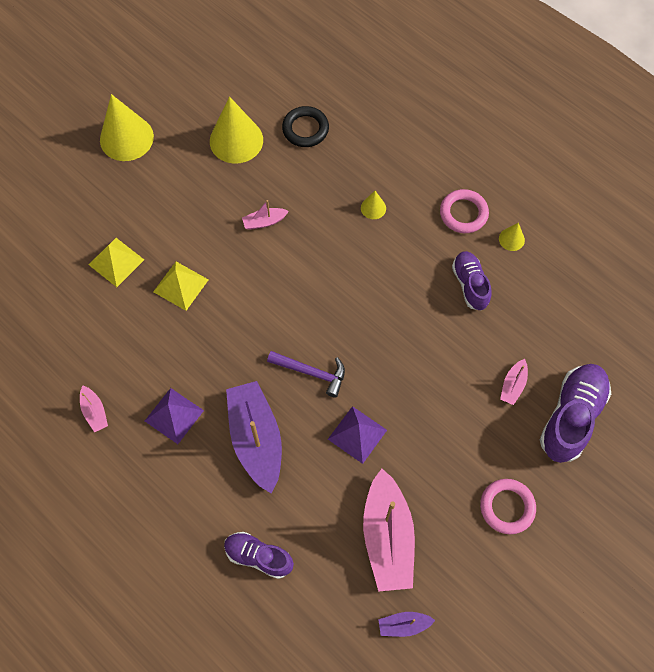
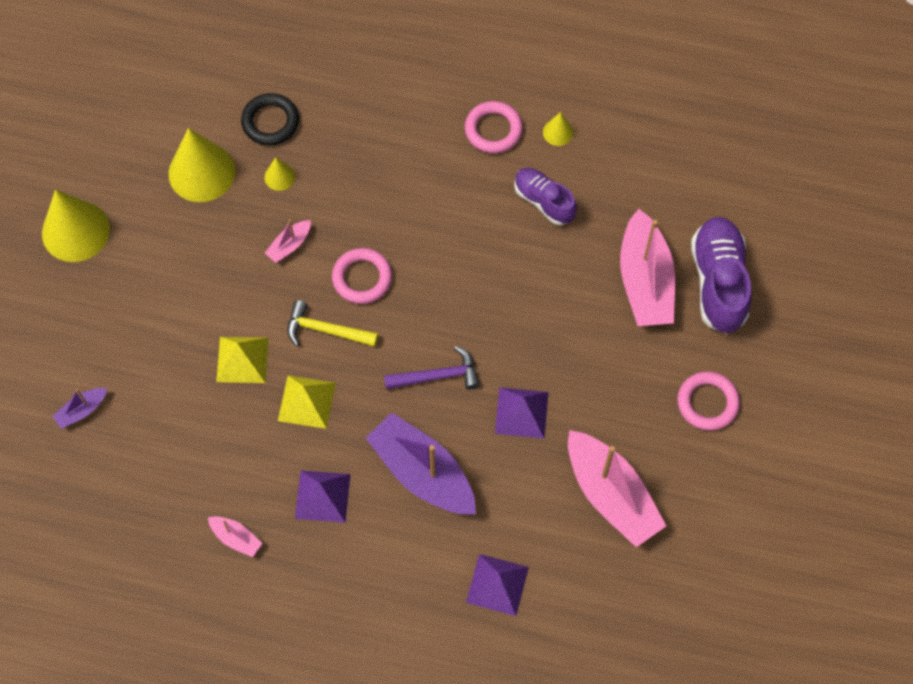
camera: 30 degrees left, 0 degrees up
(116, 262) = (154, 371): yellow pyramid -> yellow pyramid (306, 401)
(252, 295) = (325, 330): none -> yellow hammer
(258, 556) = (497, 584): purple shoe -> purple pyramid
(301, 272) = (362, 278): none -> pink ring
(373, 208) = (396, 171): yellow cone -> yellow cone (279, 177)
(404, 625) = (676, 568): purple boat -> purple boat (82, 410)
(513, 385) = (645, 281): pink boat -> pink boat, size x2.21

